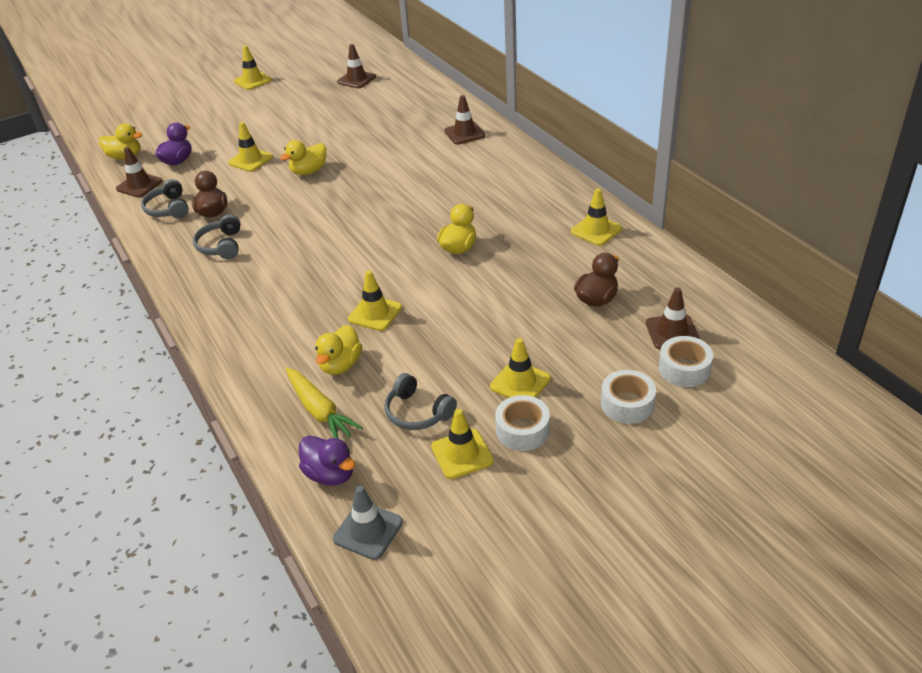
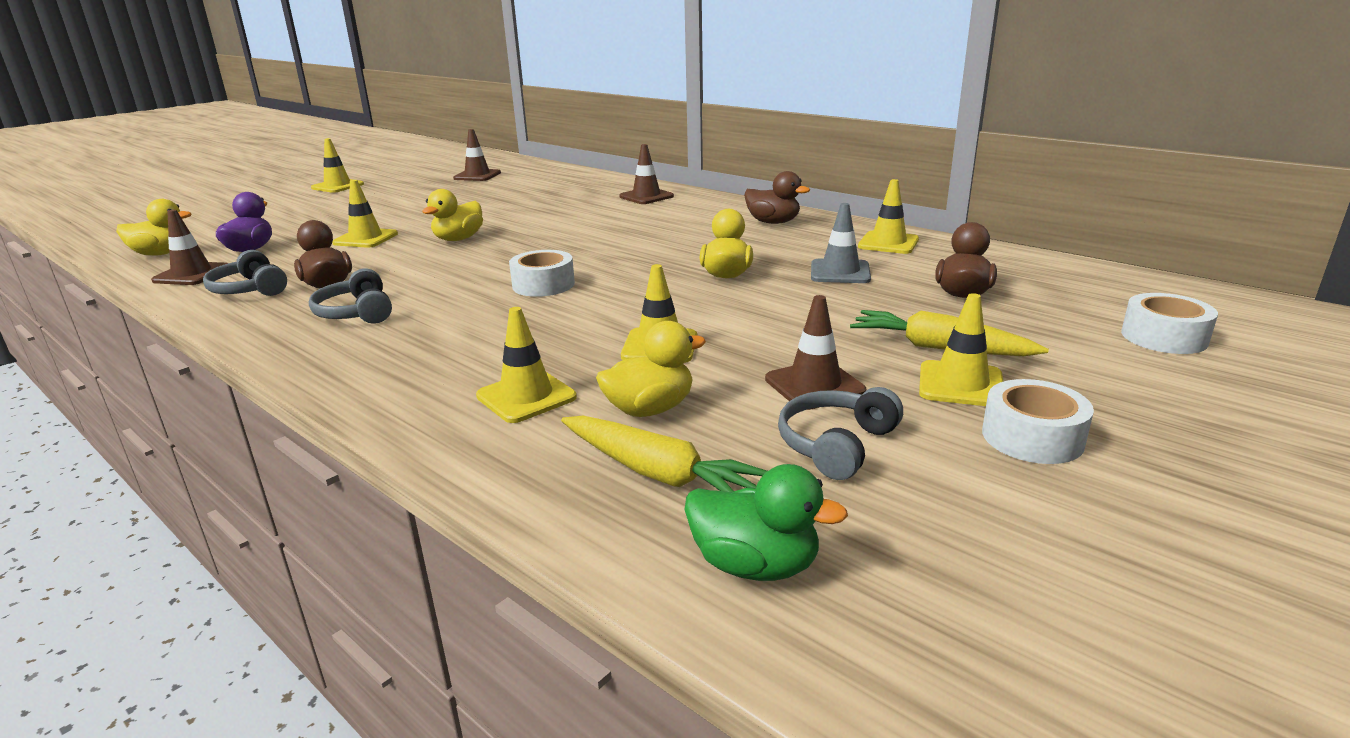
camera: 20 degrees left, 15 degrees down
(330, 474) = (755, 565): purple duck -> green duck
(340, 365) = (650, 409): yellow duck -> yellow duck turned 120 degrees counterclockwise
(368, 531) = (922, 651): grey traffic cone -> grey traffic cone (840, 272)
(417, 412) = (836, 445): grey headphones -> grey headphones turned 105 degrees clockwise
(462, 454) = (971, 486): yellow traffic cone -> yellow traffic cone (526, 397)
(534, 187) = (773, 222): none -> brown duck
(535, 349) = (940, 348): none -> yellow carrot
(627, 404) = (1143, 382): white tape -> white tape (543, 285)
(672, 332) = (1098, 308): brown traffic cone -> brown traffic cone (814, 385)

